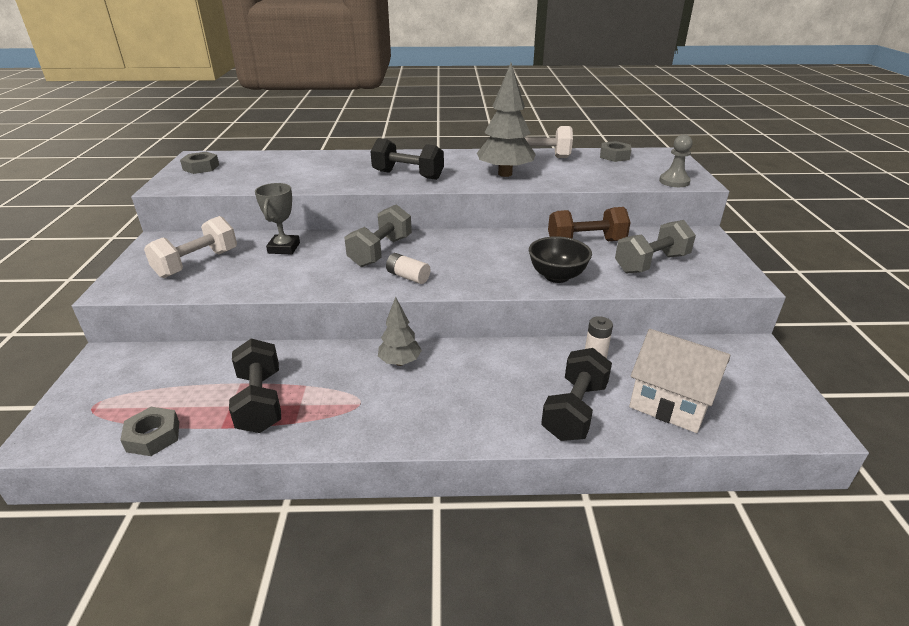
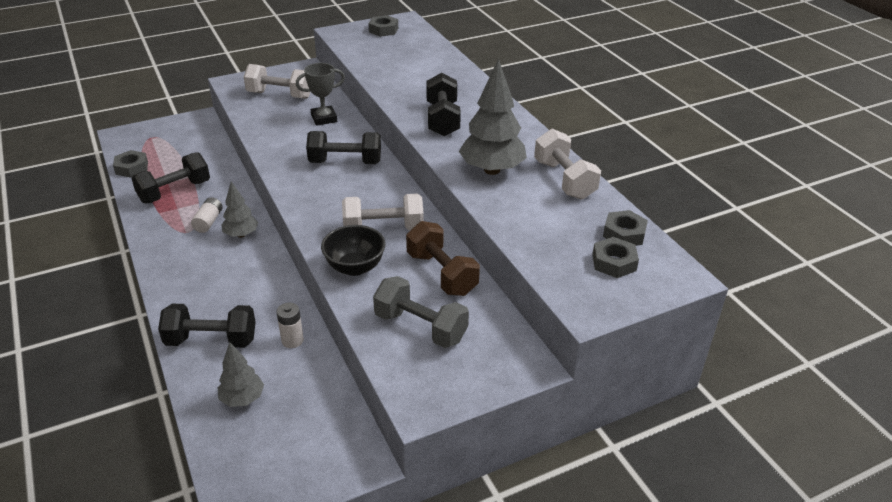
camera: 65 degrees right, 5 degrees up
(380, 251) = (345, 162): grey dumbbell -> black dumbbell
(408, 277) = (309, 187): white battery -> white battery (208, 221)
(507, 254) = (383, 229): none -> white dumbbell
(645, 165) = (614, 262): none -> grey nut
(670, 402) = (242, 399): white house -> grey tree
(674, 181) = (569, 291): grey pawn -> none

